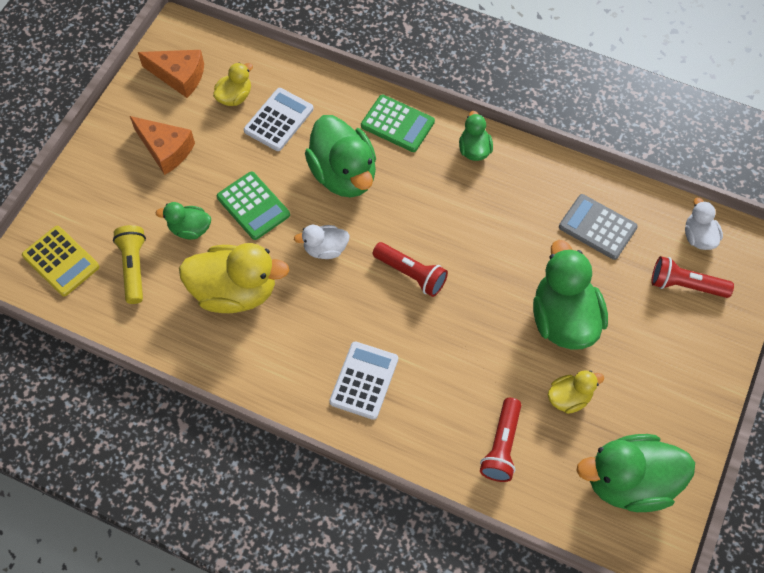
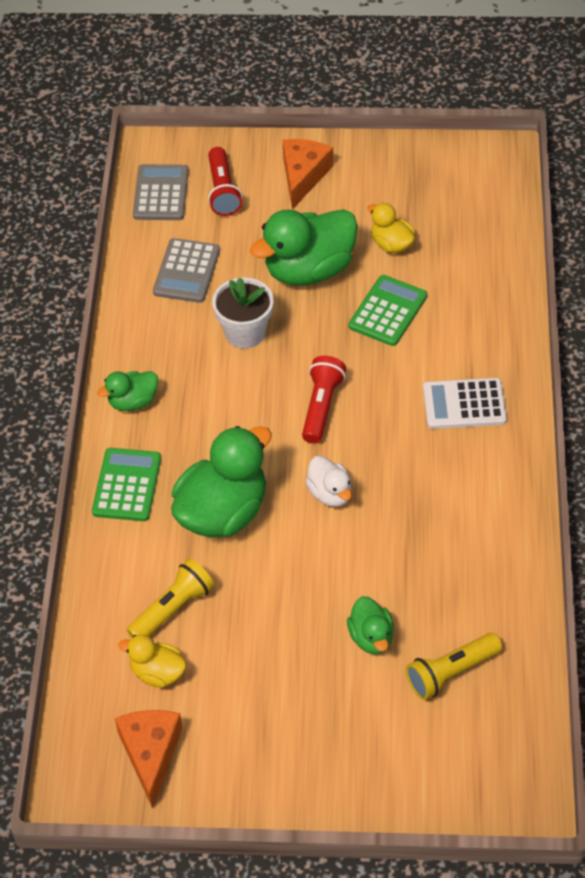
camera: 110 degrees left, 10 degrees down
(61, 261) = (484, 756): yellow calculator -> none
(165, 149) = (272, 716): orange cheese -> orange cheese (303, 176)
(235, 292) = (427, 557): yellow duck -> none
(253, 206) = (308, 585): green calculator -> green calculator (388, 311)
(279, 120) = (173, 609): white calculator -> yellow flashlight
(501, 446) = (469, 279): red flashlight -> none
(511, 247) = (245, 333): none -> white flower pot
(629, 482) = (449, 184): green duck -> none
(698, 237) = (161, 193): white duck -> grey calculator

